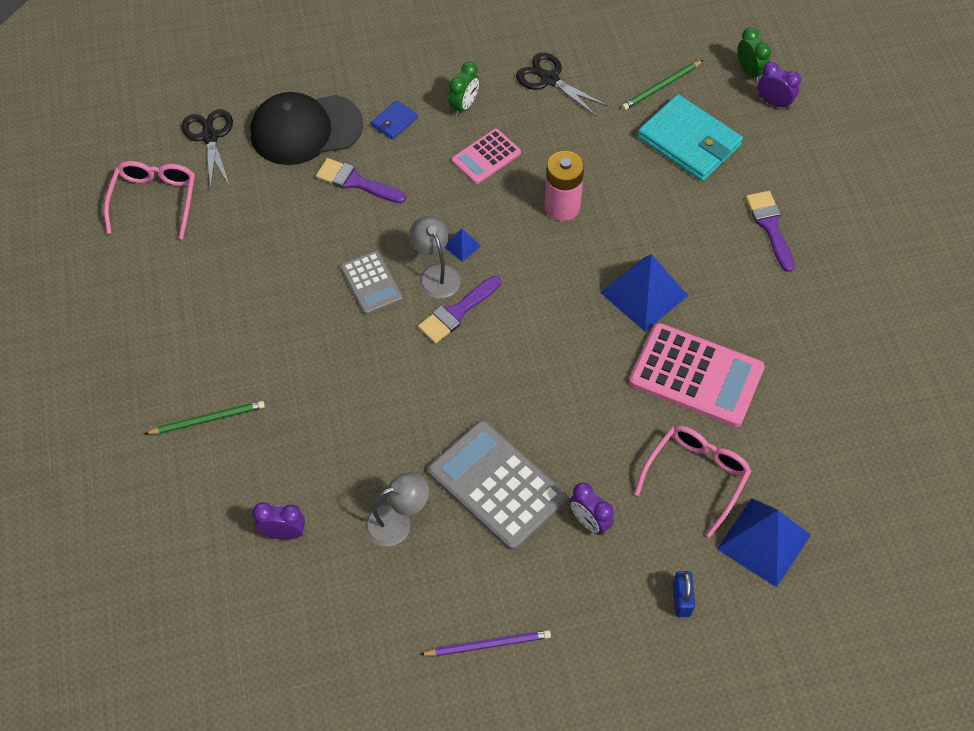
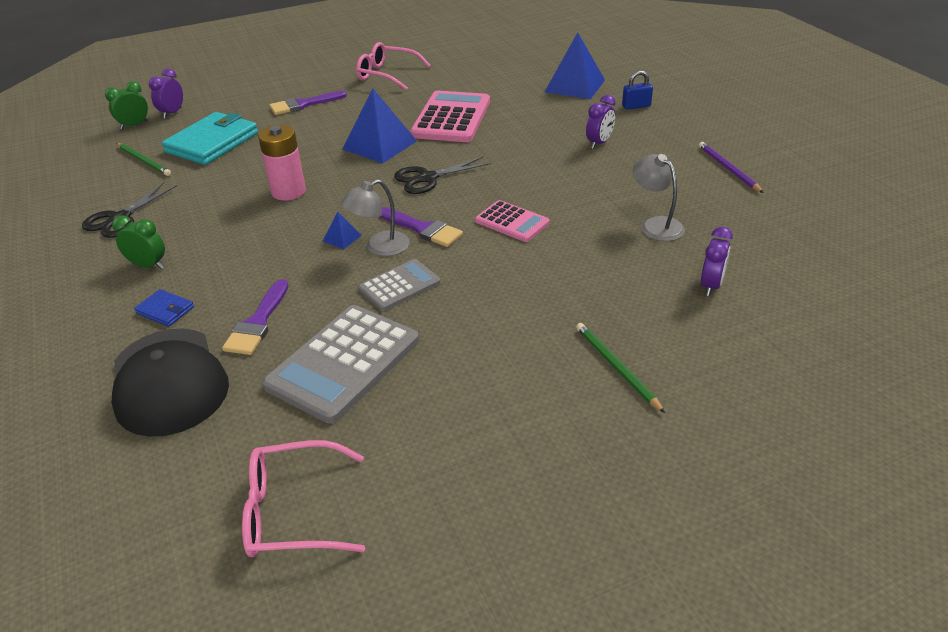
camera: 100 degrees left, 20 degrees down
(209, 137) = (171, 478): black scissors -> black scissors (428, 178)
(283, 533) = (711, 285): purple clock -> purple clock turned 150 degrees counterclockwise
(486, 157) = (224, 241): pink calculator -> pink calculator (512, 222)
(497, 485) = (591, 184): grey calculator -> grey calculator (344, 363)
(696, 477) = (538, 110): pink glasses -> pink glasses (387, 75)

